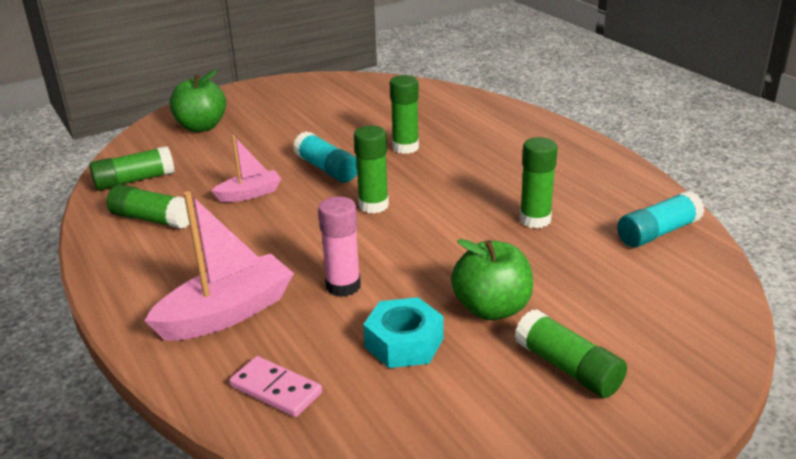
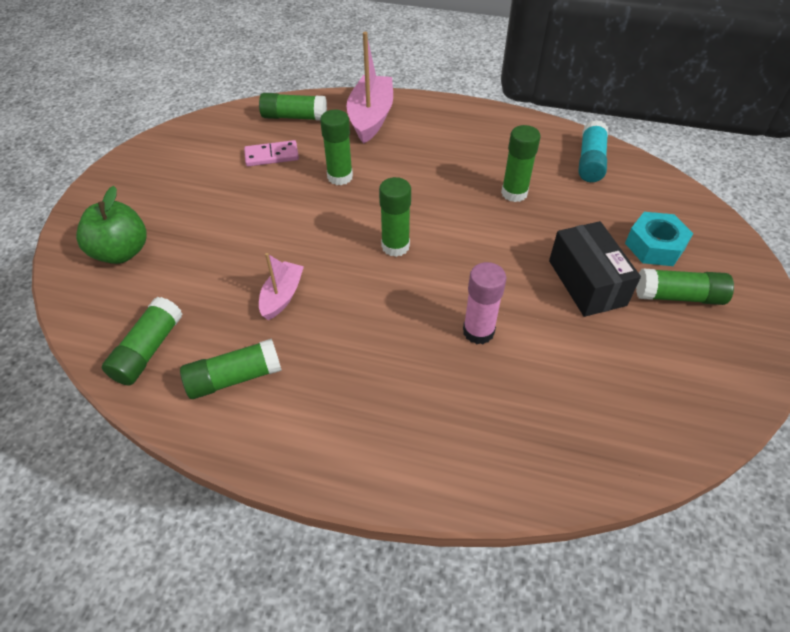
camera: 45 degrees left, 20 degrees up
(227, 313) = (436, 416): pink boat -> pink boat (371, 117)
(276, 389) = (561, 448): pink domino -> pink domino (272, 156)
(327, 169) = (309, 233): turquoise glue stick -> none
(404, 343) = (578, 347): turquoise nut -> turquoise nut (654, 246)
(434, 100) = (294, 117): none -> green glue stick
(492, 309) = (586, 282): green apple -> black box

